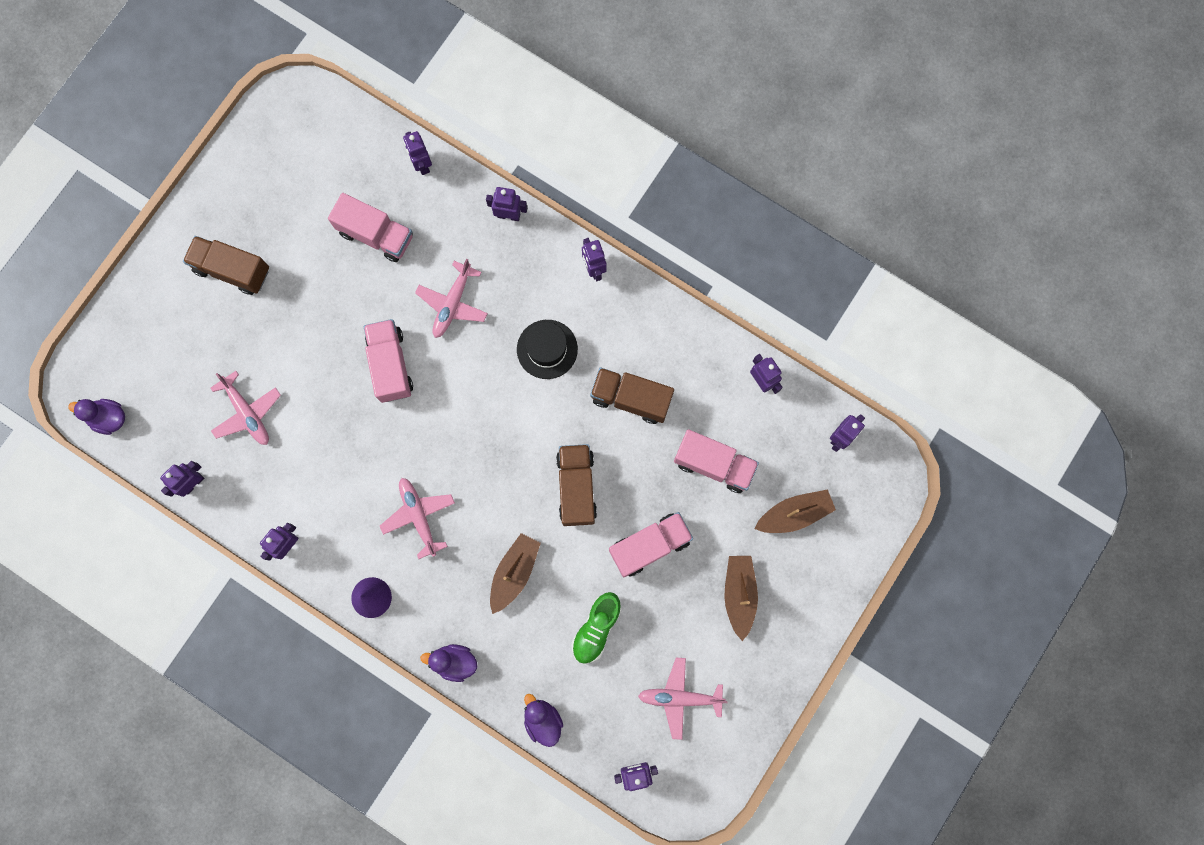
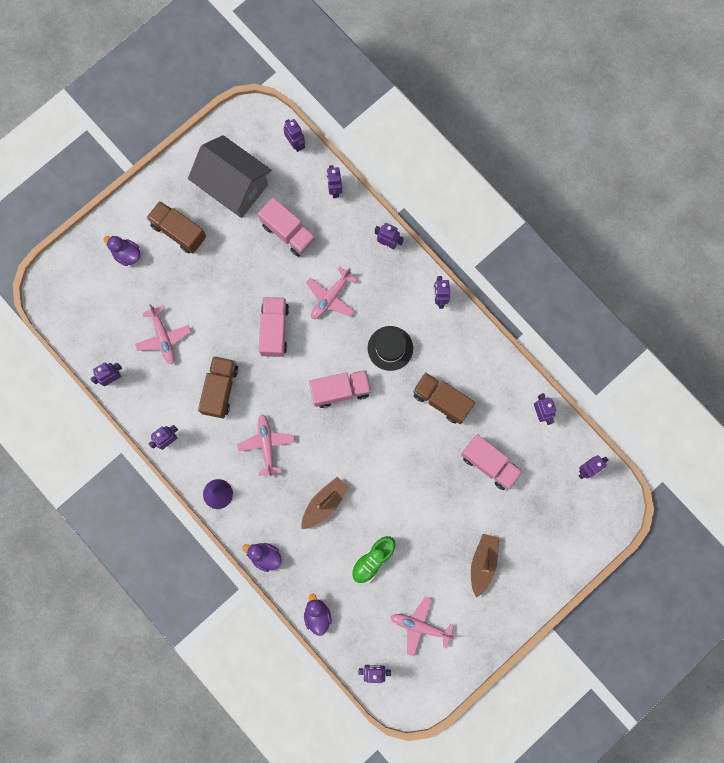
camera: 15 degrees right, 0 degrees up
(108, 418) = (64, 315): purple duck -> purple duck (127, 254)
(289, 193) = (234, 186): none -> grey house
(356, 118) = (295, 144): none -> purple robot
(576, 487) = (385, 454): brown truck -> brown truck (220, 389)
(649, 546) = (427, 510): pink truck -> pink truck (340, 390)
(794, 514) = (538, 516): brown boat -> none

